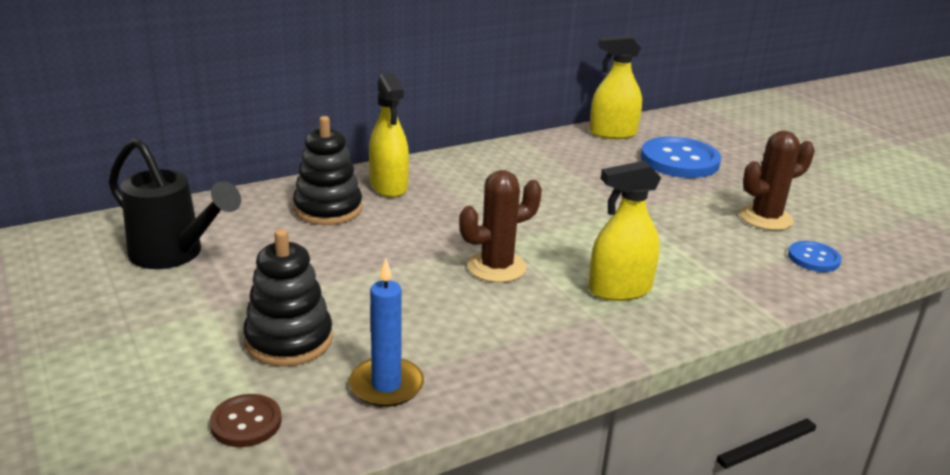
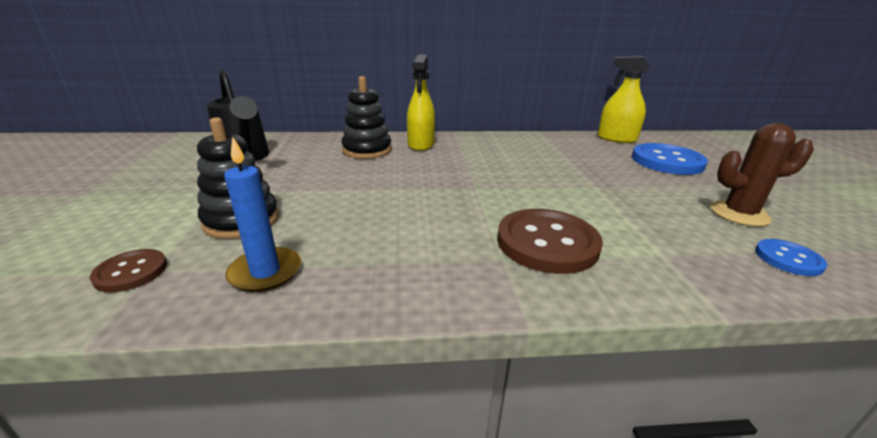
camera: 25 degrees right, 0 degrees up
(496, 267) = (449, 204): brown cactus -> none
(620, 289) = (547, 243): yellow spray bottle -> brown button

